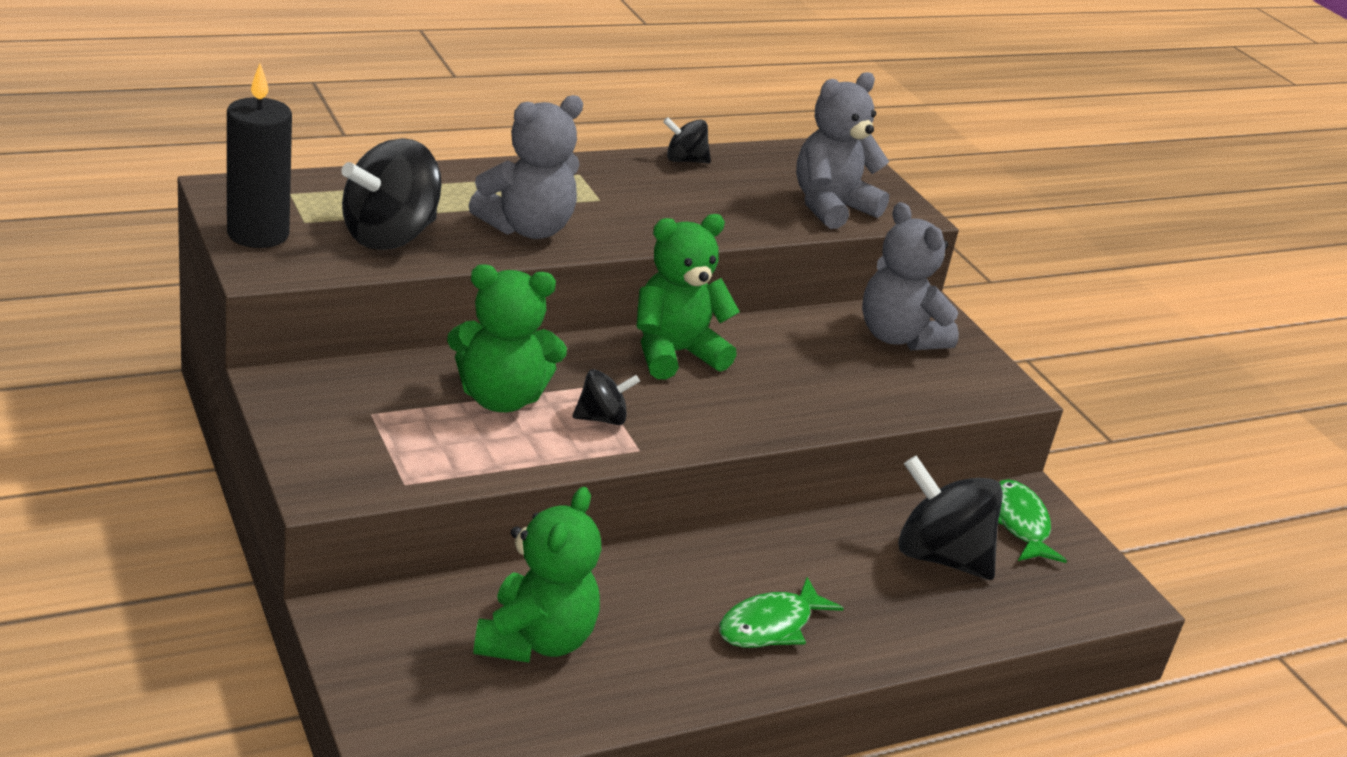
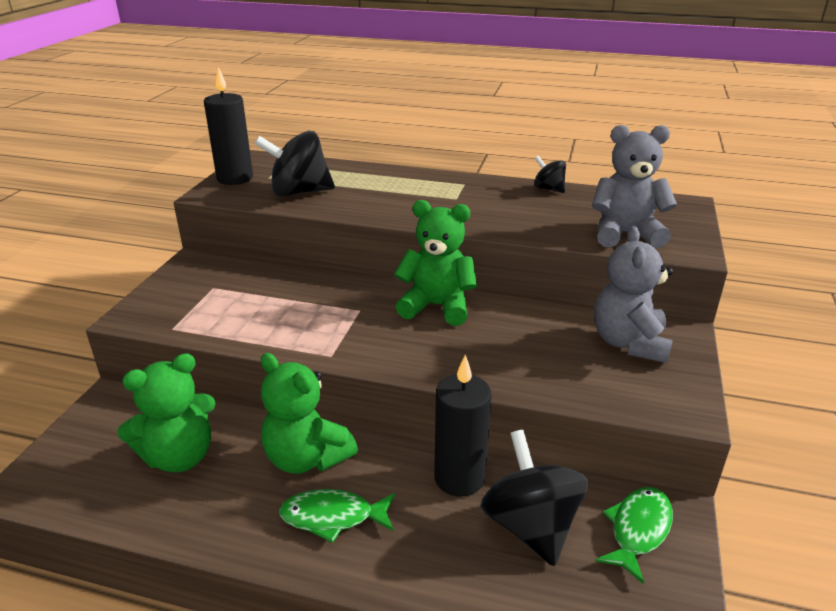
camera: 45 degrees right, 0 degrees up
(501, 398) = (292, 300): green teddy bear -> green teddy bear (306, 458)
(527, 228) = (384, 204): grey teddy bear -> none
(602, 418) = (334, 330): black spinning top -> none
(837, 540) = (459, 478): none -> black candle

